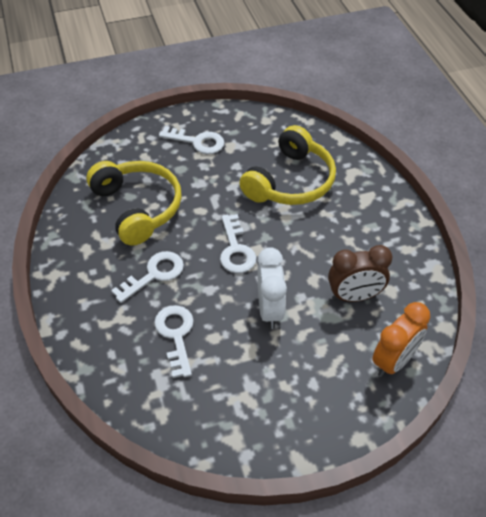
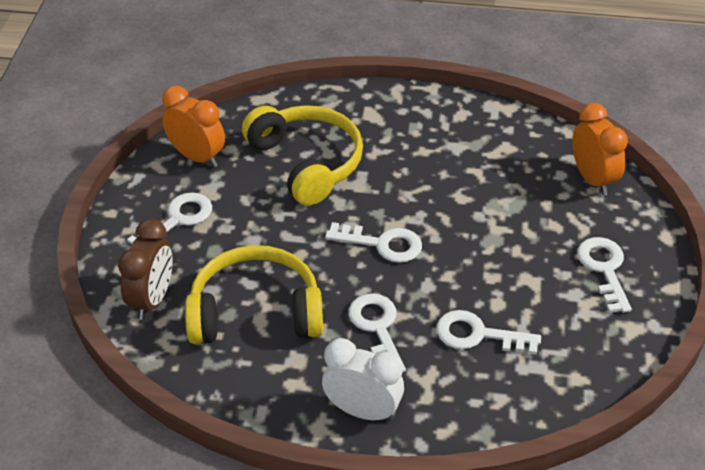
camera: 65 degrees left, 5 degrees down
(259, 128) = (197, 157): none -> orange clock
(270, 310) = (484, 245): white clock -> white clock (362, 411)
(290, 400) = (604, 269): none -> white key
(354, 296) = (501, 175): brown clock -> brown clock (152, 299)

